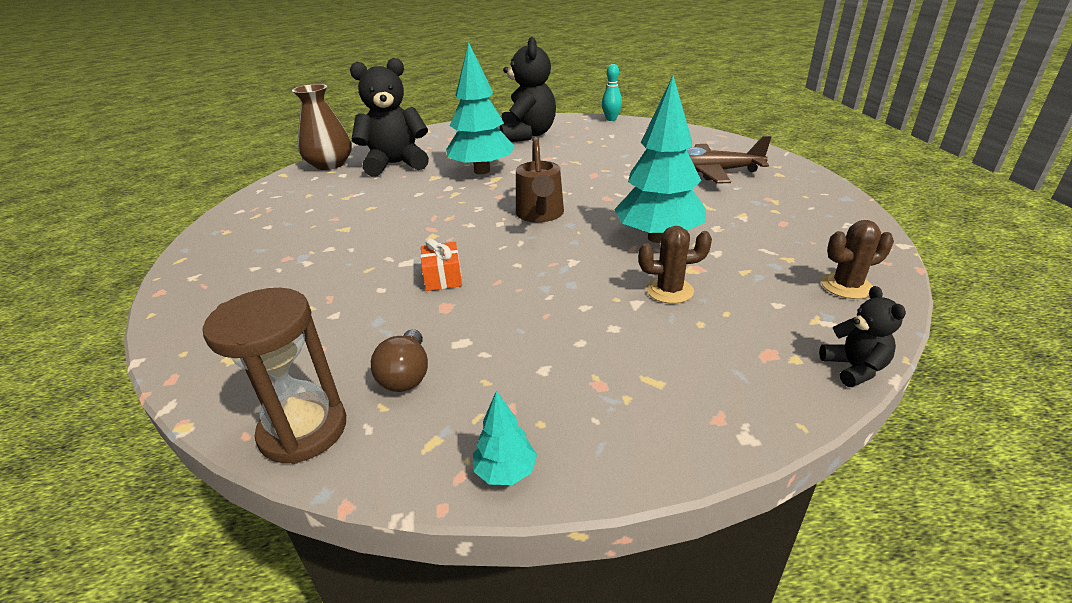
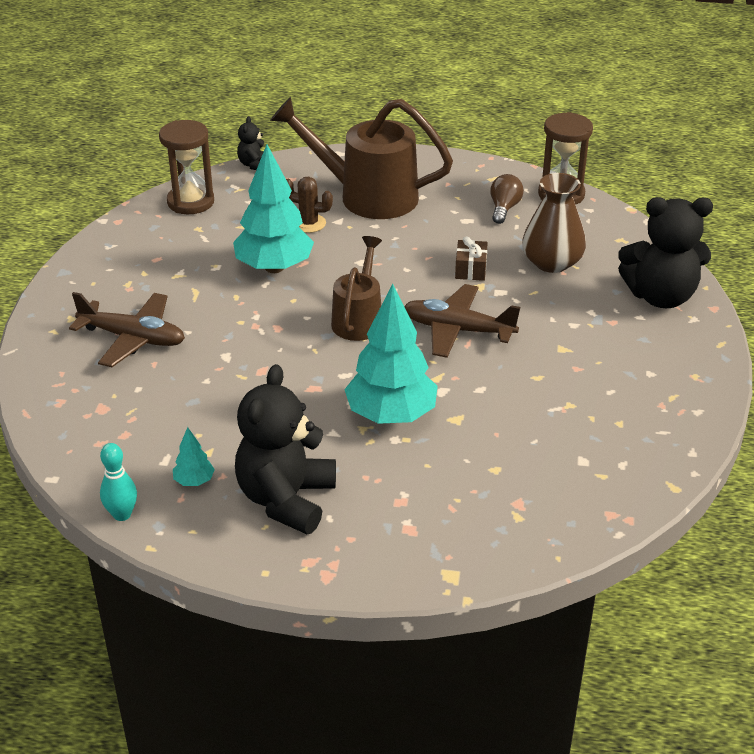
camera: 165 degrees left, 5 degrees up
(330, 164) = (607, 496): brown vase -> brown vase (551, 262)
(396, 164) = (506, 466): black teddy bear -> black teddy bear (660, 296)
(443, 277) = (470, 269): orange gift -> brown gift
(445, 223) = (457, 330): none -> brown plane
(505, 472) = (459, 162): turquoise tree -> turquoise tree (194, 481)
(627, 349) = (367, 196): none -> brown watering can
(846, 286) = (190, 202): brown cactus -> brown hourglass

